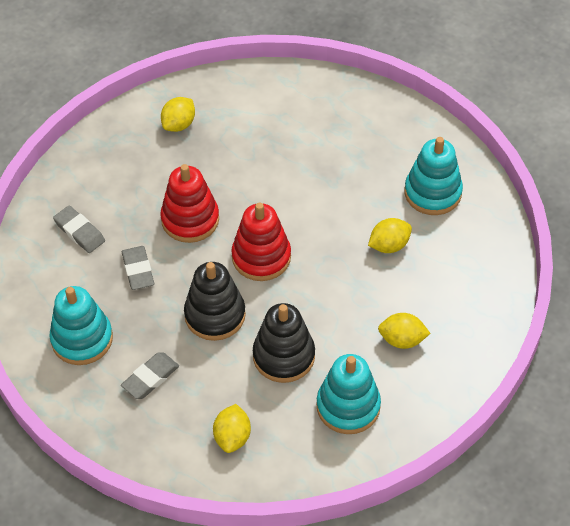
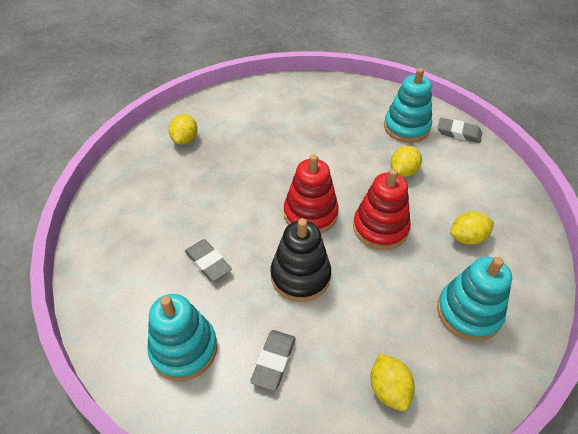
camera: 25 degrees left, 5 degrees down
(79, 232) = (136, 248): grey eraser -> grey eraser (458, 133)
(190, 219) = (233, 205): red stacking toy -> red stacking toy (380, 228)
(284, 356) = (383, 289): black stacking toy -> none

